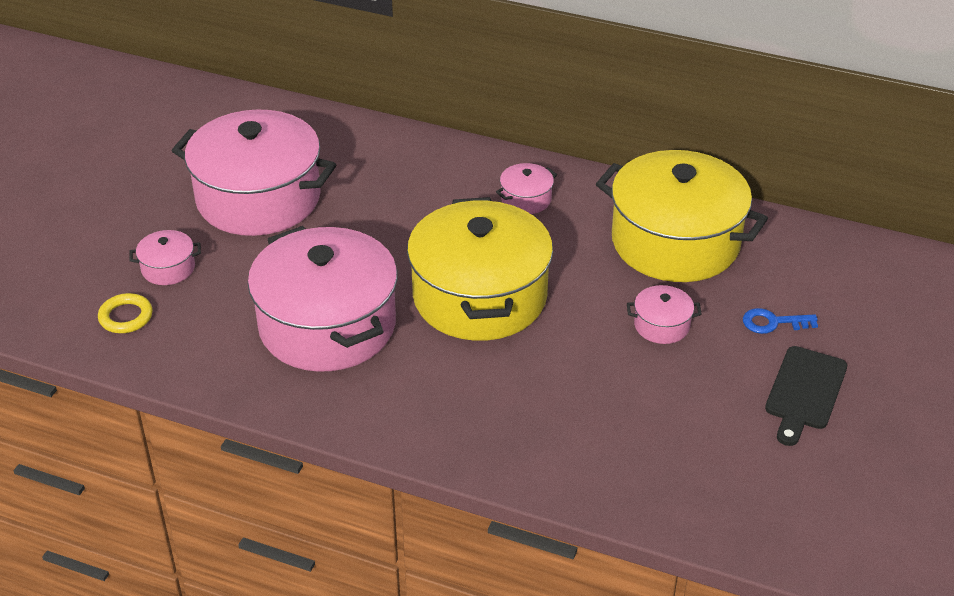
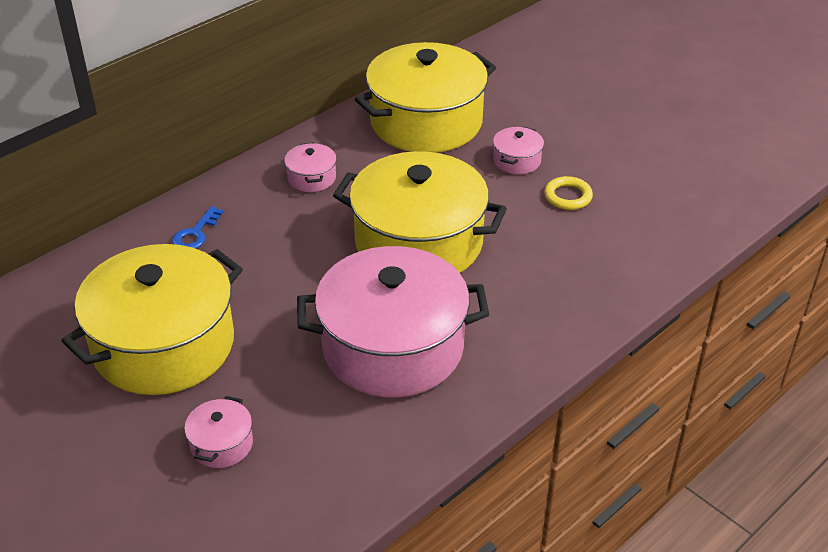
camera: 65 degrees left, 0 degrees up
(126, 317) = (276, 498): yellow ring -> yellow ring (568, 196)
(258, 198) = (164, 345): pink pot -> yellow pot
(773, 322) = (546, 111): blue key -> blue key (195, 233)
(804, 392) = (625, 123): black cutting board -> none

